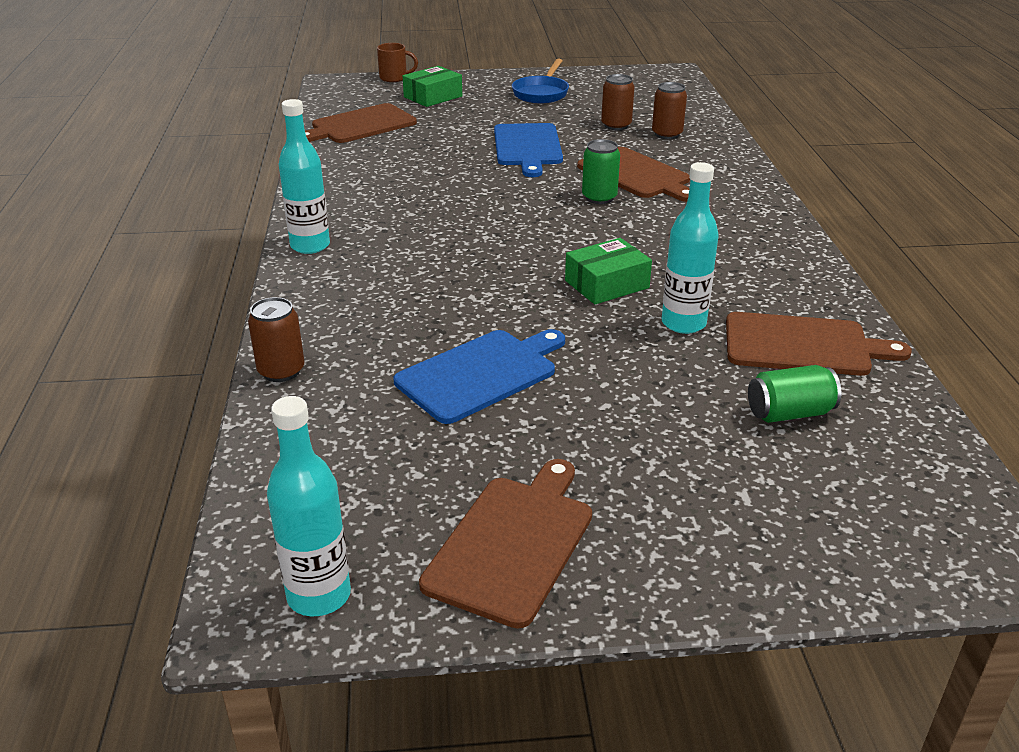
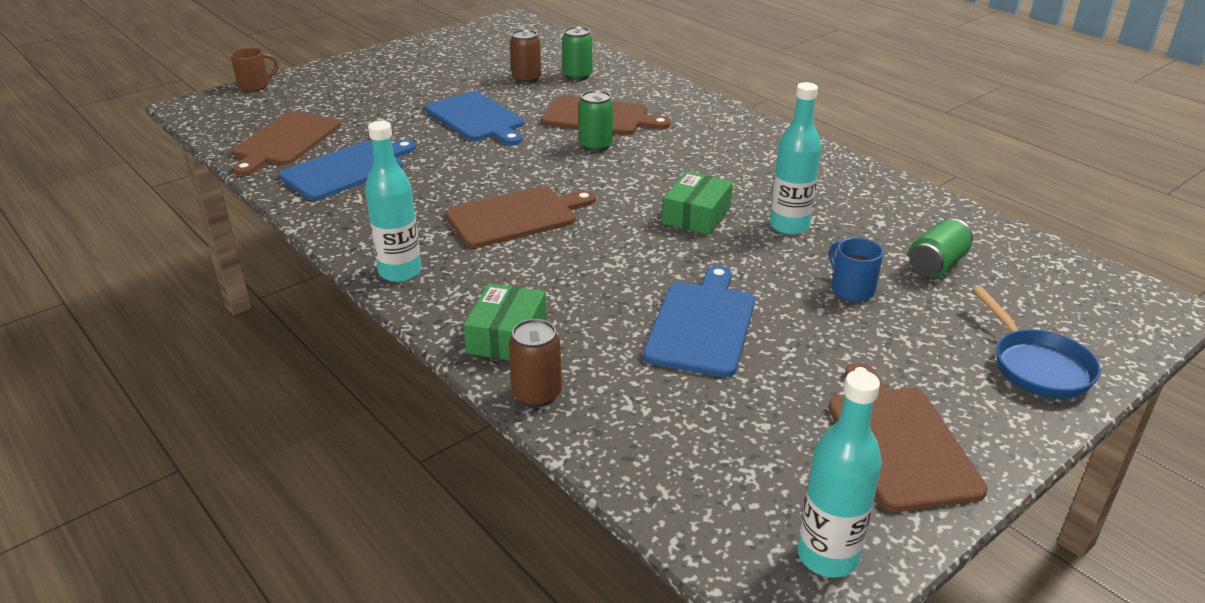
camera: 35 degrees left, 0 degrees up
(374, 159) = (346, 170): none -> blue cutting board
(433, 97) = (321, 94): green box -> green box (507, 336)
(541, 93) = (422, 66): blue pan -> blue pan (1036, 366)
(663, 400) = (851, 289): none -> blue mug
(667, 134) = (577, 76): brown can -> green can
(803, 345) = (883, 212): brown cutting board -> brown cutting board (516, 216)

